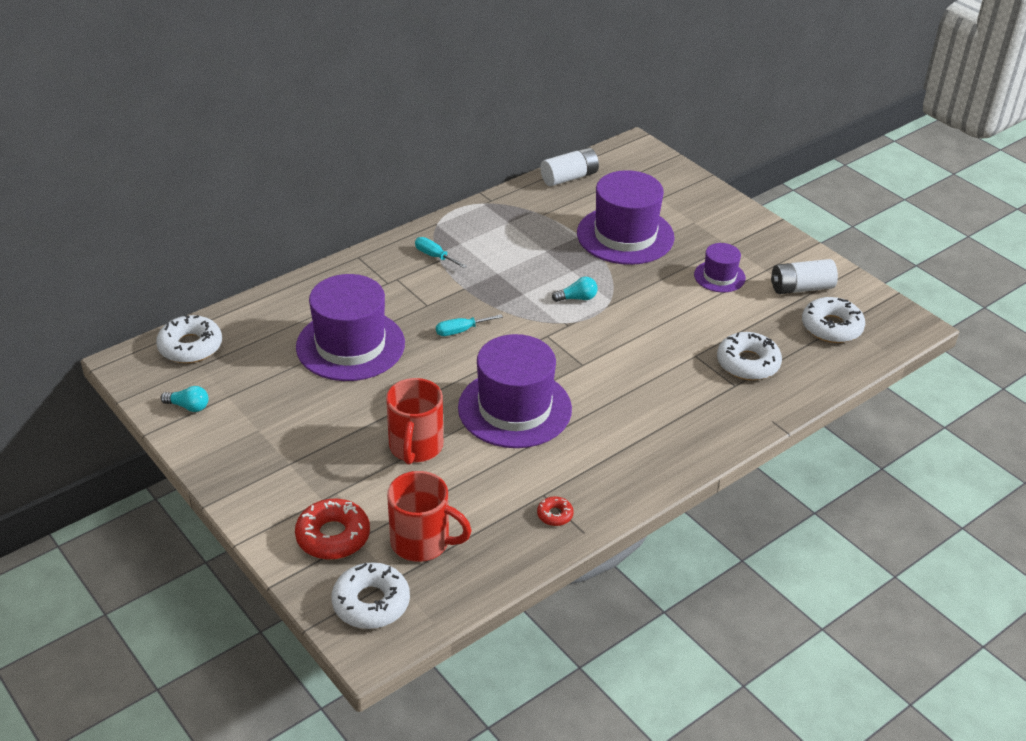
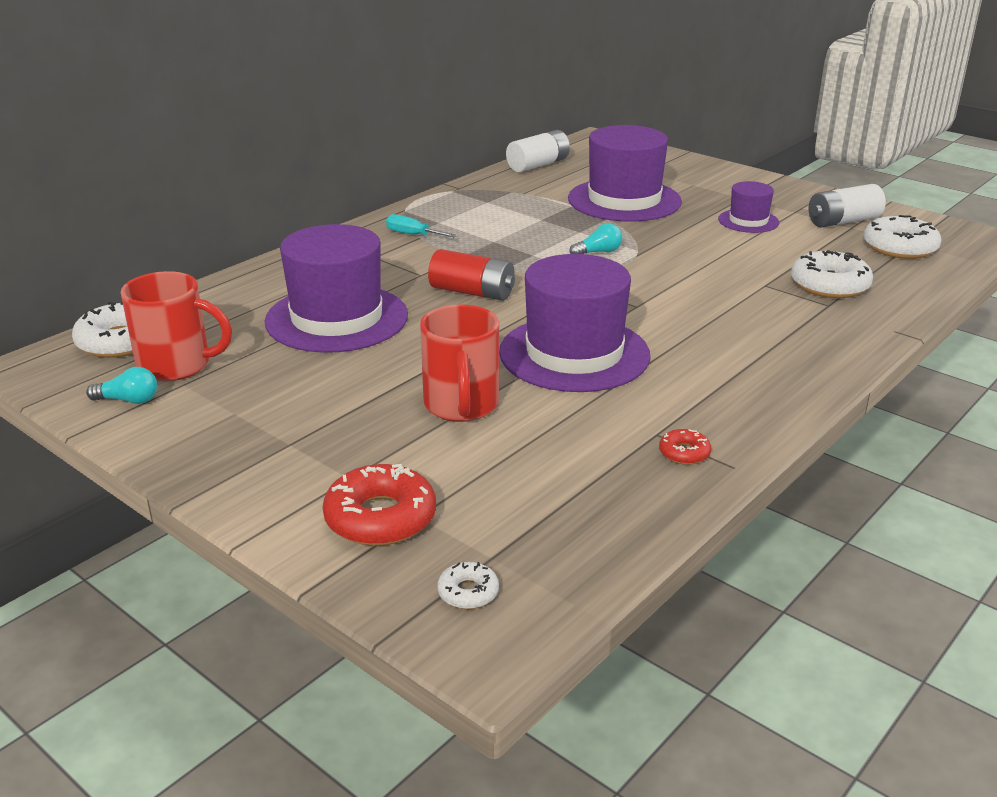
camera: 10 degrees left, 10 degrees down
(371, 603) = (468, 592): white donut -> white donut, size x0.50
(422, 542) = (515, 507): red mug -> red mug (177, 366)
(461, 331) = (472, 292): turquoise screwdriver -> red battery

